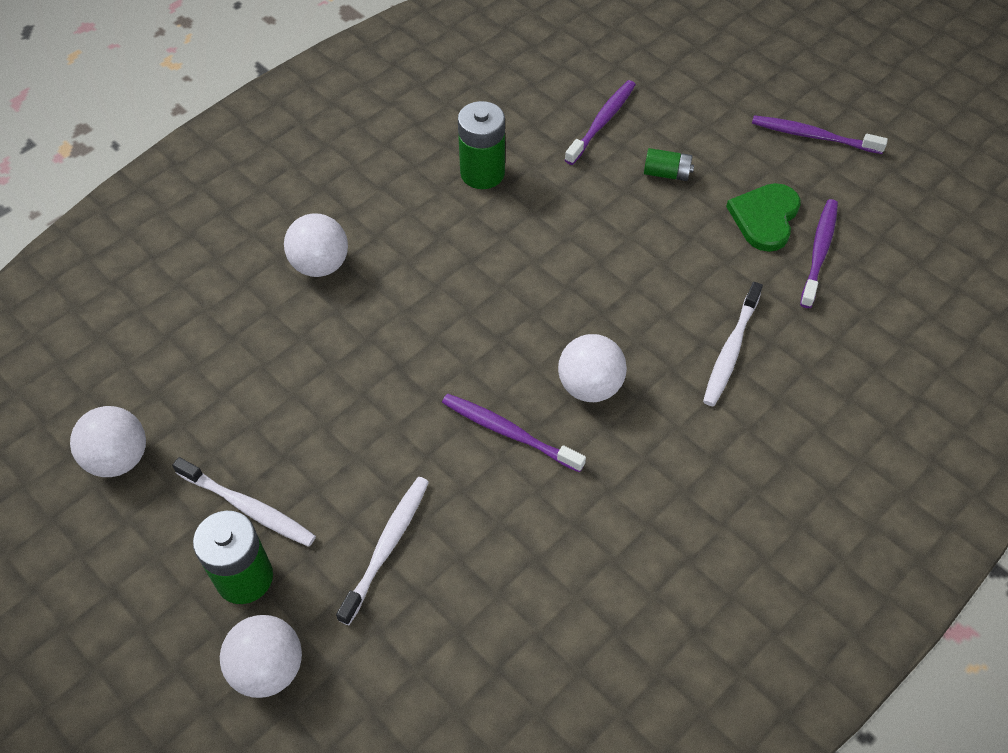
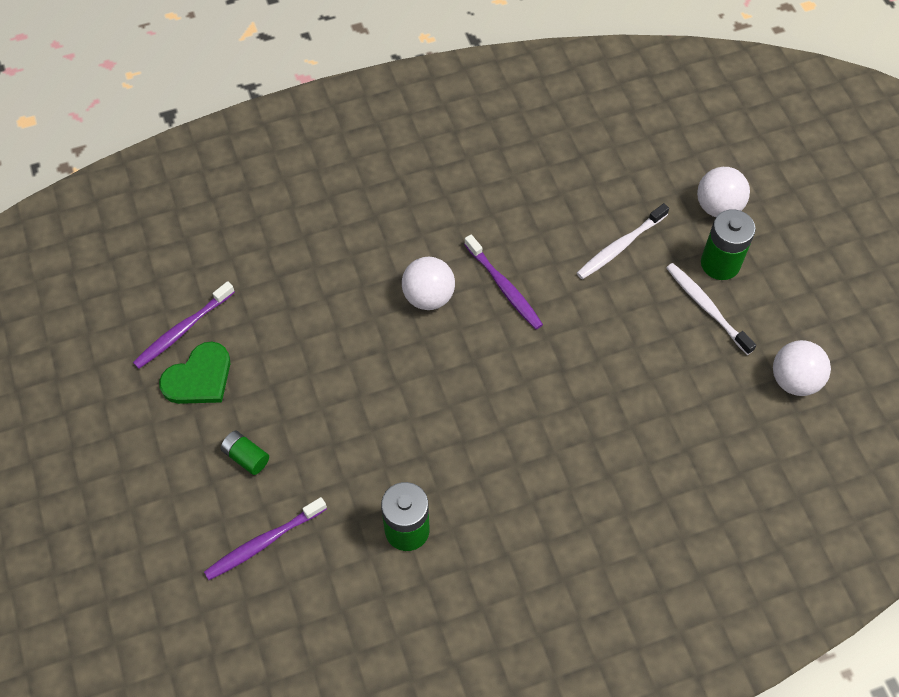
camera: 155 degrees left, 5 degrees up
(320, 265) = (591, 490): white ball -> none
(730, 350) = (311, 281): white toothbrush -> none
(813, 136) = (91, 441): purple toothbrush -> none

